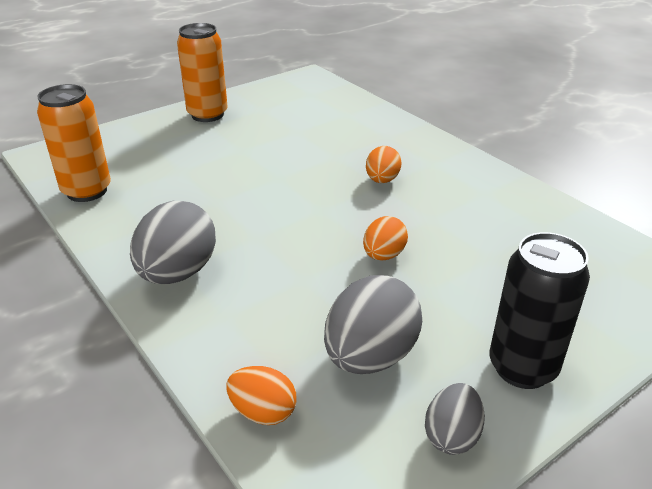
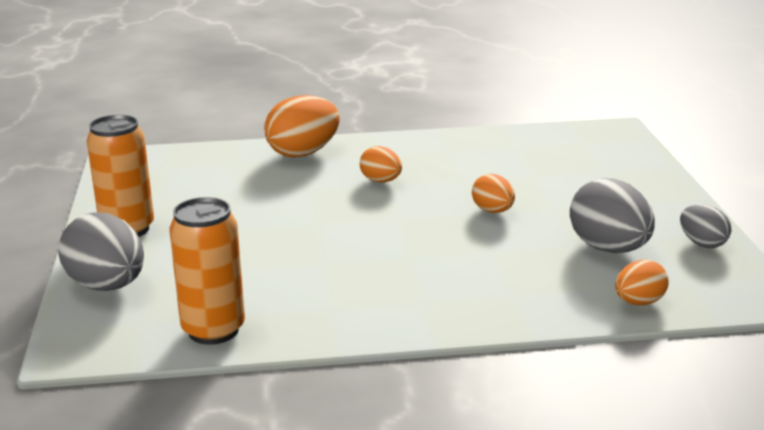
camera: 60 degrees left, 10 degrees down
(178, 273) = (430, 304): grey egg -> grey egg (107, 286)
(394, 132) = (303, 153): none -> orange egg
(522, 368) = (657, 203): black can -> none

